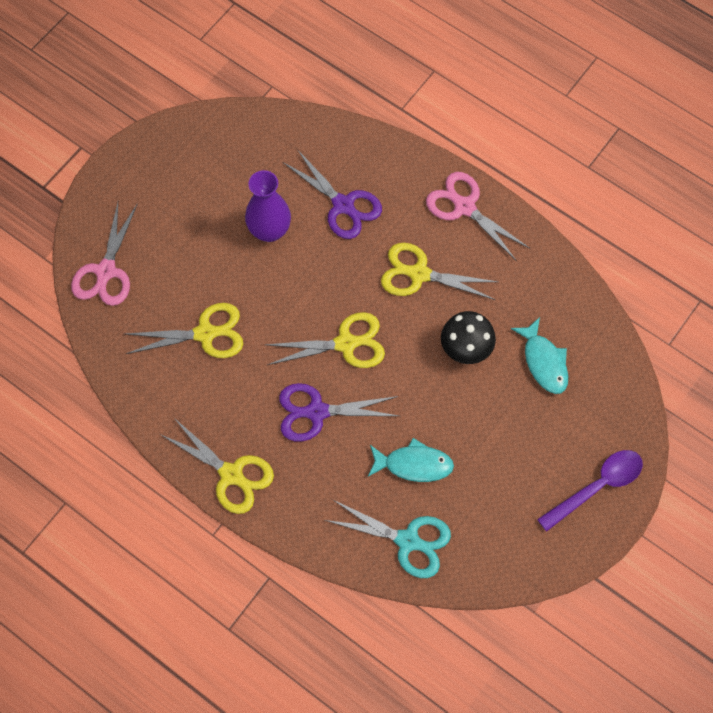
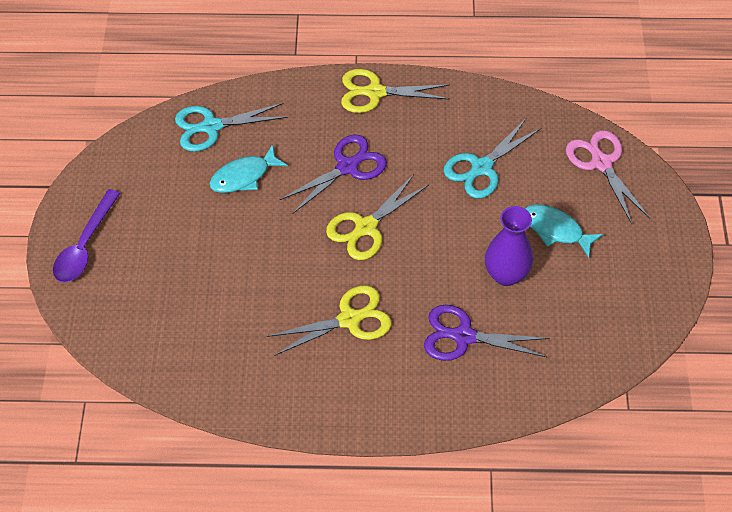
camera: 145 degrees right, 10 degrees down
(205, 333) = (482, 167): yellow scissors -> turquoise scissors
(464, 207) = (354, 405): pink scissors -> none
(466, 348) = (264, 284): black mushroom -> none
(544, 362) = (189, 313): turquoise fish -> turquoise fish (555, 230)

